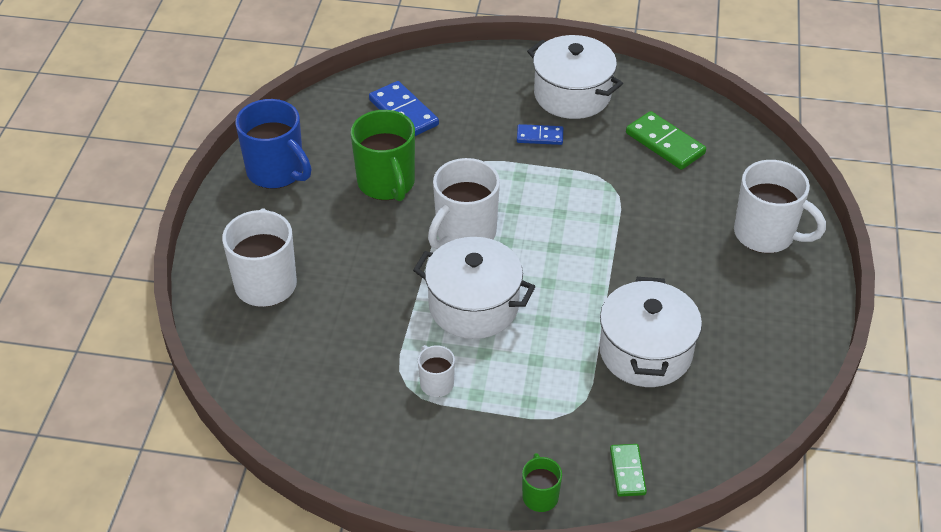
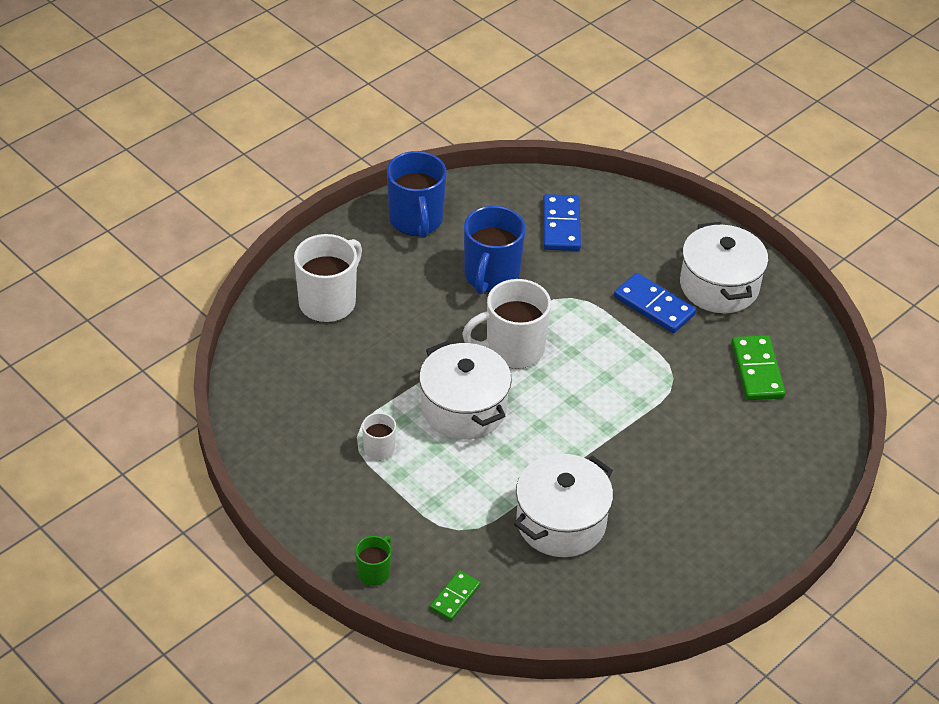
camera: 35 degrees right, 0 degrees up
(386, 183) = (491, 276): green mug -> blue mug
(539, 136) = (654, 306): blue domino -> blue domino, size x1.64
(766, 234) = (763, 494): white mug -> none

